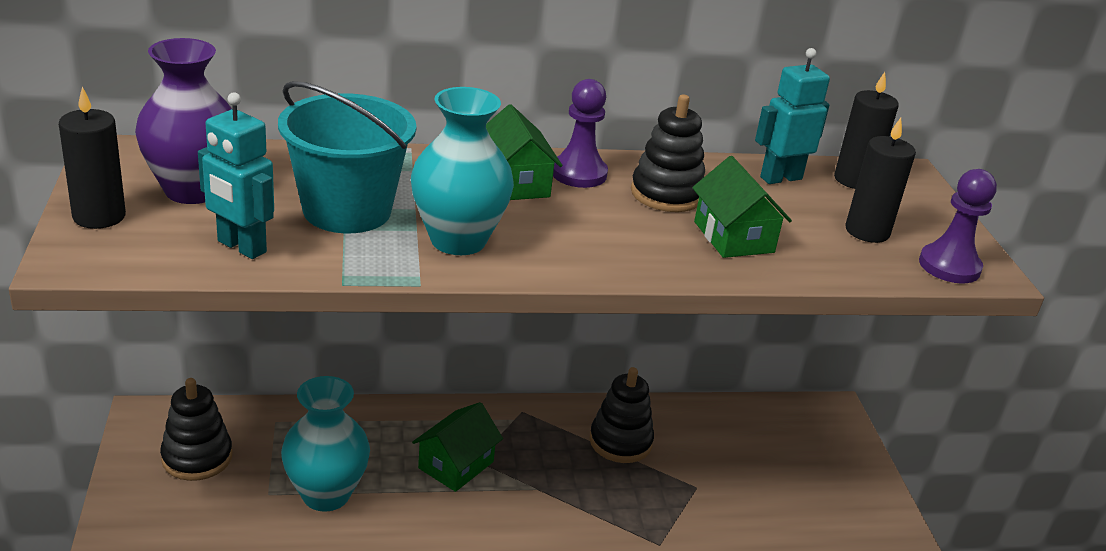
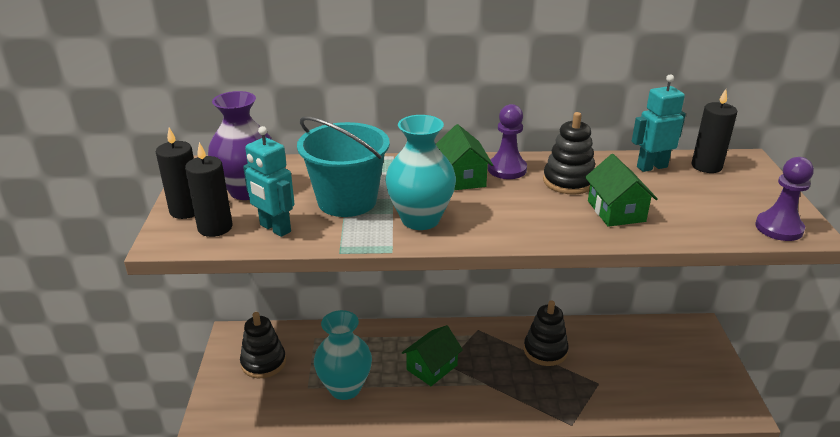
camera: 10 degrees right, 0 degrees up
(867, 231) = (715, 204): black candle -> black candle (215, 227)

